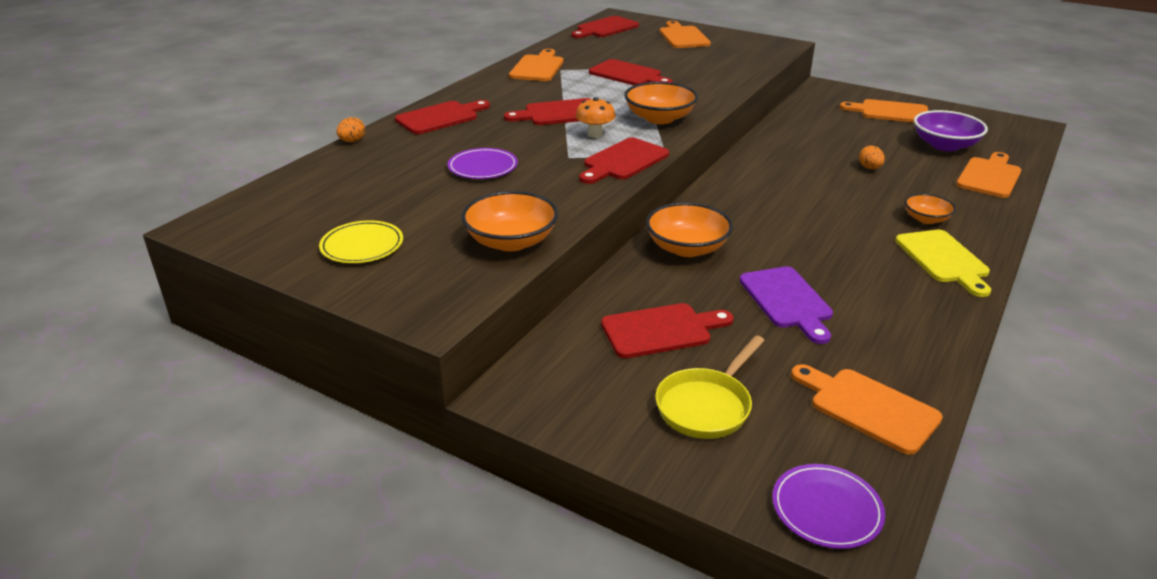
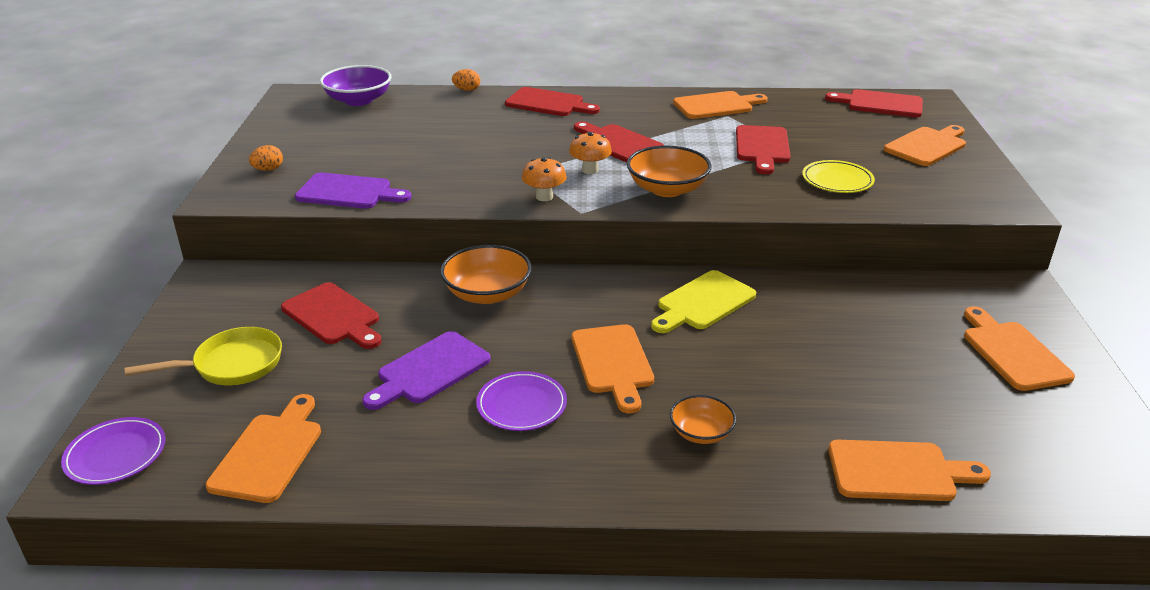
camera: 60 degrees right, 0 degrees up
(362, 246) = (302, 146): yellow plate -> yellow plate (837, 180)
(483, 167) = (469, 146): purple plate -> purple plate (521, 405)
(511, 241) = (348, 192): orange bowl -> purple cutting board
(623, 161) = (544, 197): red cutting board -> orange mushroom
(706, 406) = (232, 365): yellow pan -> yellow pan turned 150 degrees clockwise
(826, 225) = (613, 363): none -> orange cutting board
(869, 168) = (801, 367): orange egg -> orange egg (268, 169)
(944, 145) = (957, 416): purple bowl -> purple bowl (358, 100)
(944, 259) = (605, 461): yellow cutting board -> yellow cutting board (703, 302)

